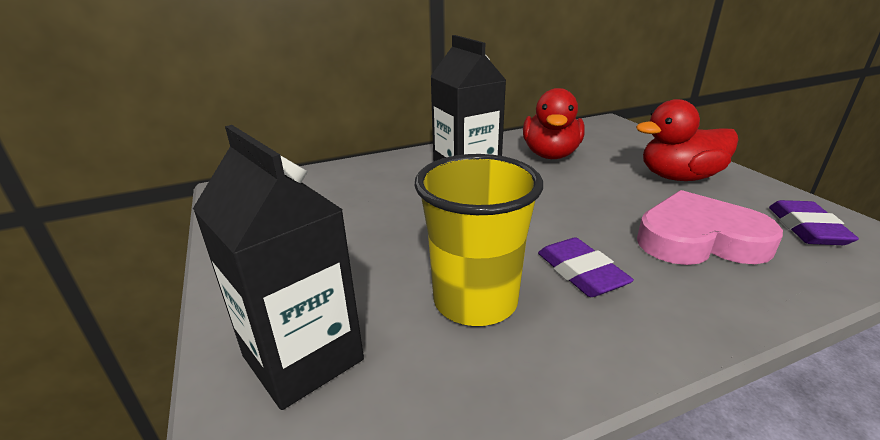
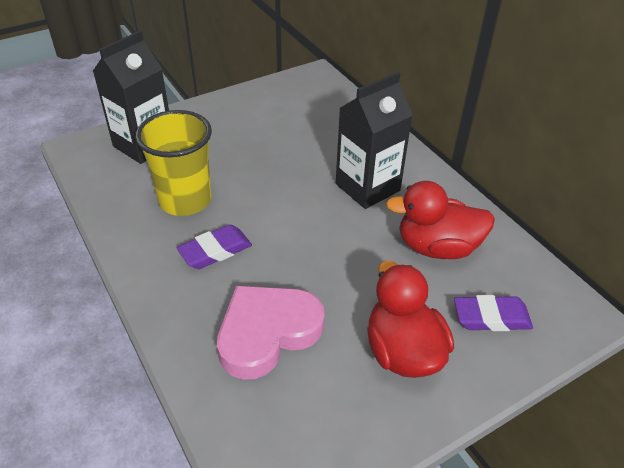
camera: 80 degrees right, 15 degrees up
(699, 239) = (267, 333): pink heart -> pink heart turned 120 degrees counterclockwise
(806, 228) = (295, 429): purple eraser -> purple eraser (491, 317)

